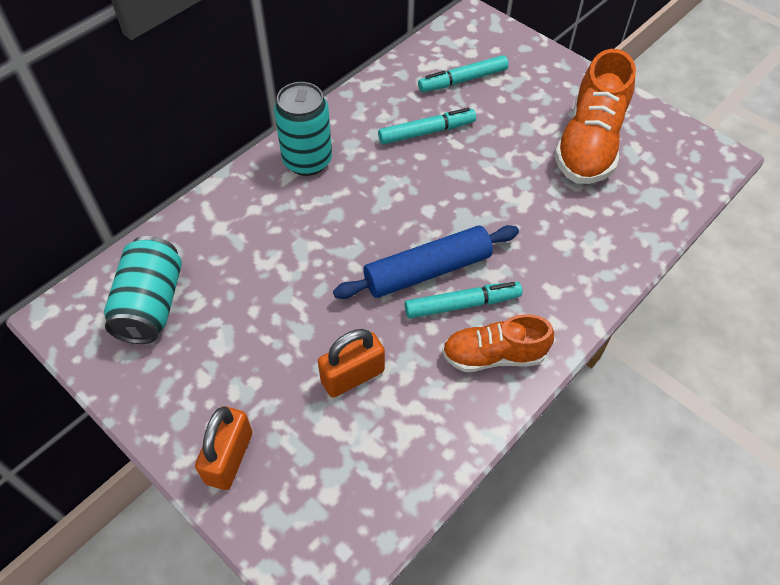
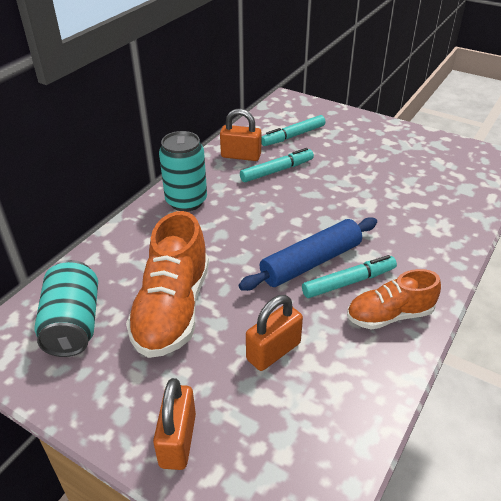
camera: 10 degrees left, 15 degrees down
(389, 102) = (241, 156): none -> orange padlock
(589, 144) = (404, 163): orange shoe -> orange shoe (173, 309)

